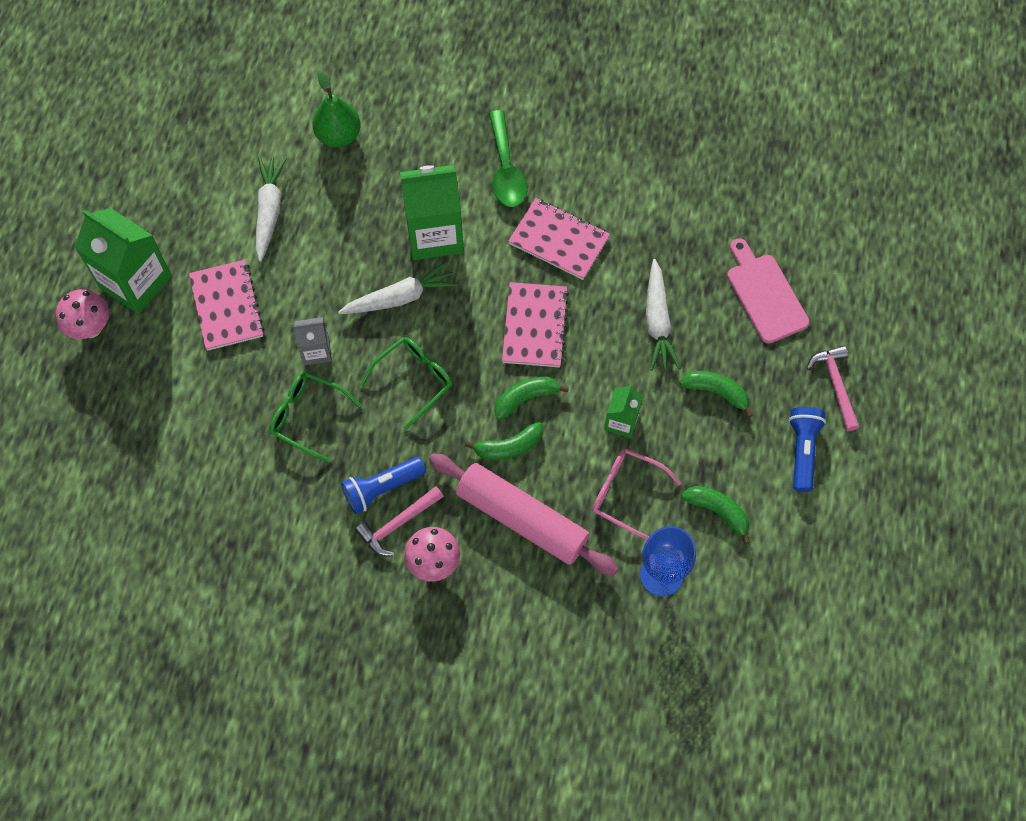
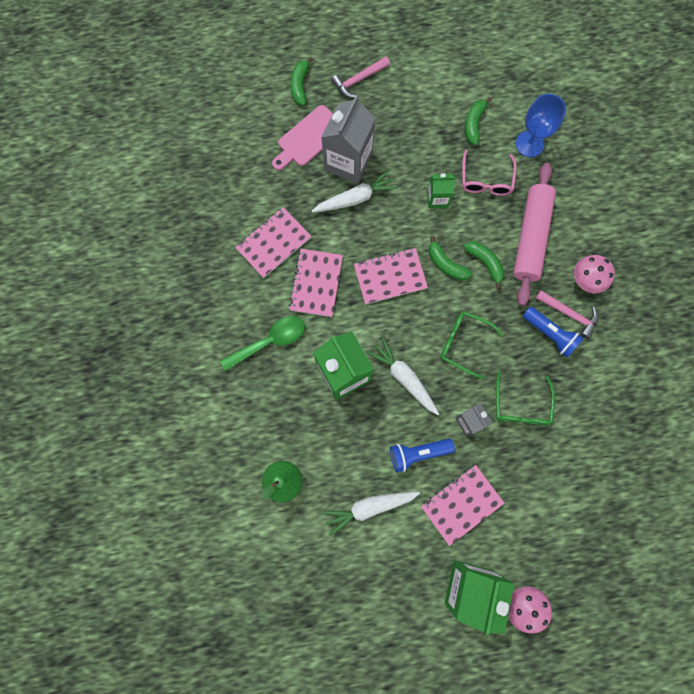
camera: 110 degrees left, 10 degrees up
(630, 210) = (273, 243): none -> pink notebook
(714, 331) = (348, 161): none -> grey carton
(716, 392) = (392, 147): green banana -> green banana (300, 85)
(802, 450) = (412, 87): blue flashlight -> blue flashlight (417, 453)

